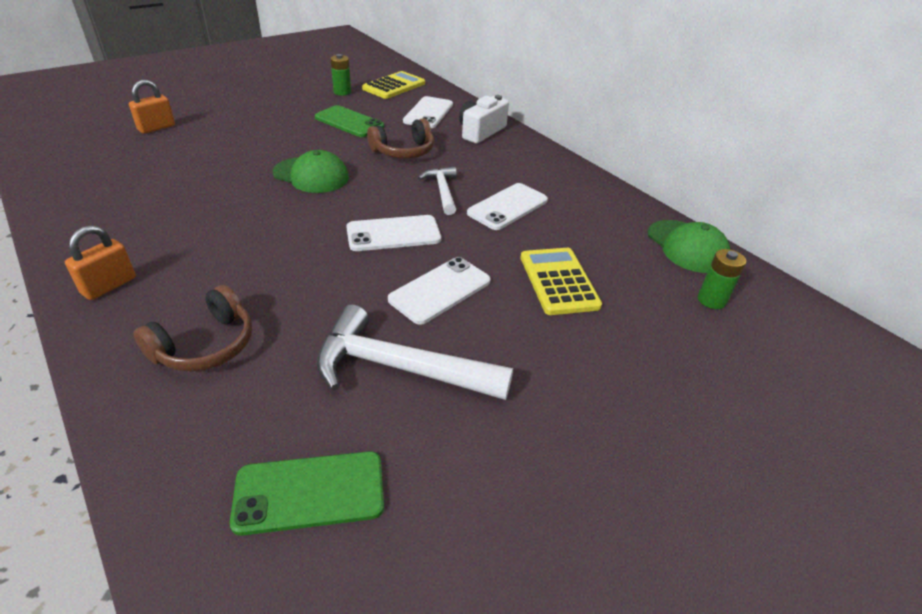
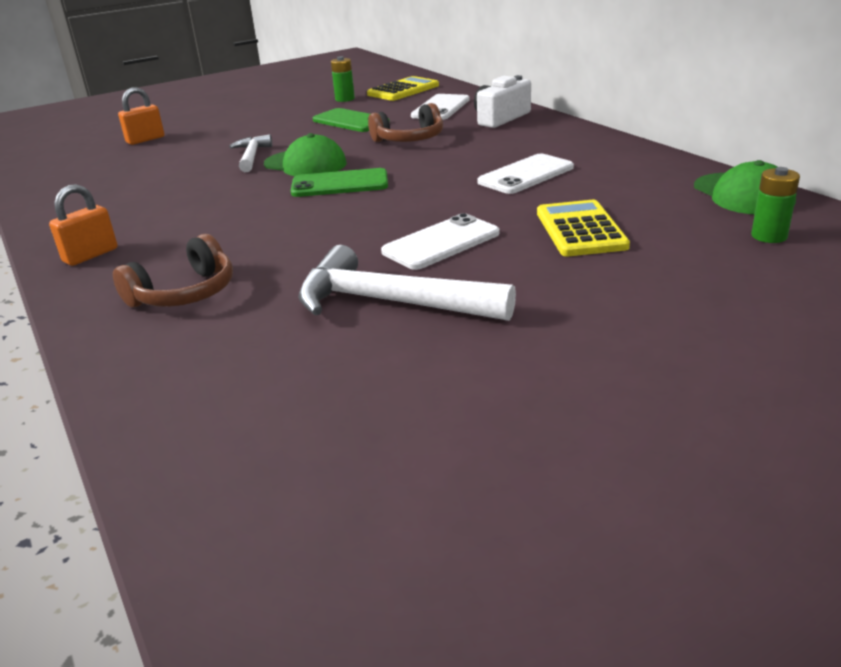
camera: 10 degrees right, 10 degrees down
(309, 492) = (285, 395): green phone -> green phone (340, 184)
(393, 234) = (392, 203): white phone -> none
(442, 191) = (451, 167): white hammer -> white hammer (251, 156)

